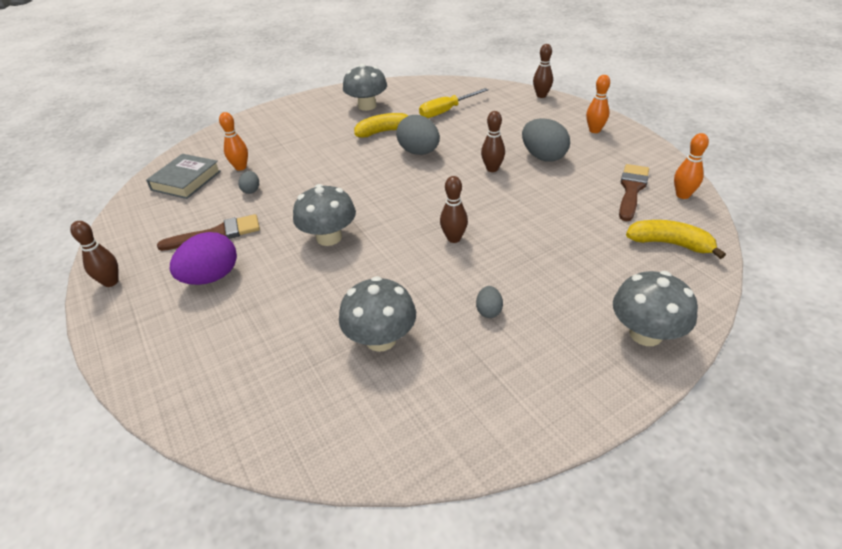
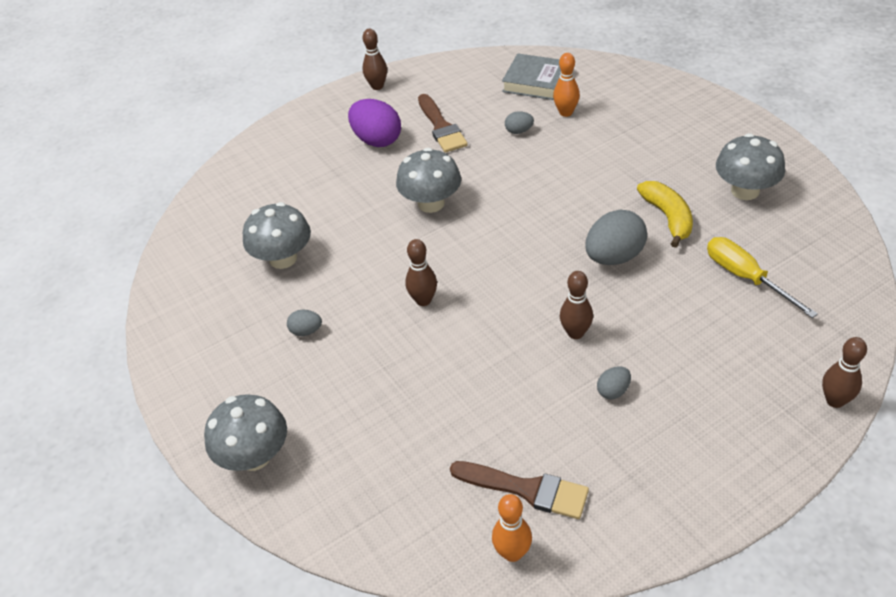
camera: 90 degrees right, 5 degrees up
(543, 157) = (613, 391): grey egg -> grey egg, size x0.49
(594, 130) = (708, 466): orange bowling pin -> none
(669, 244) = (399, 510): yellow banana -> none

